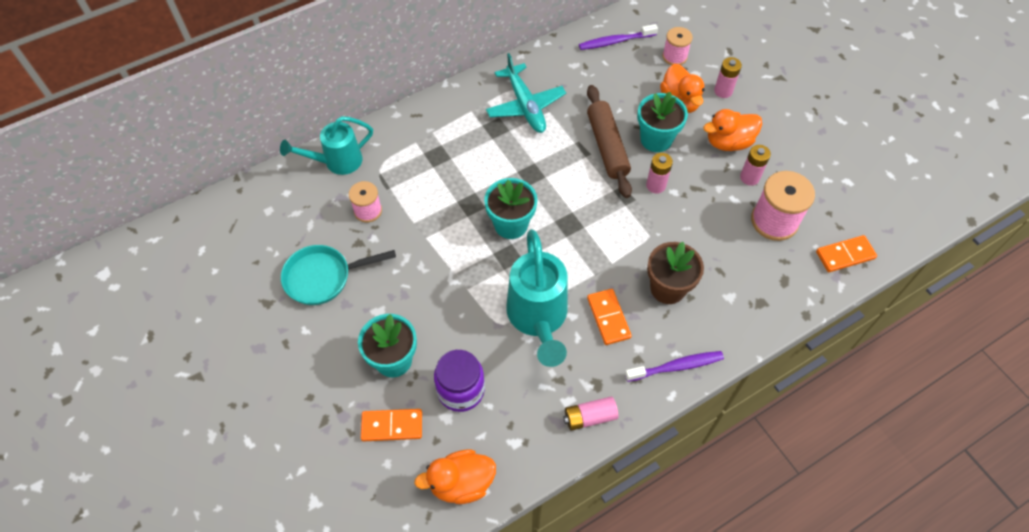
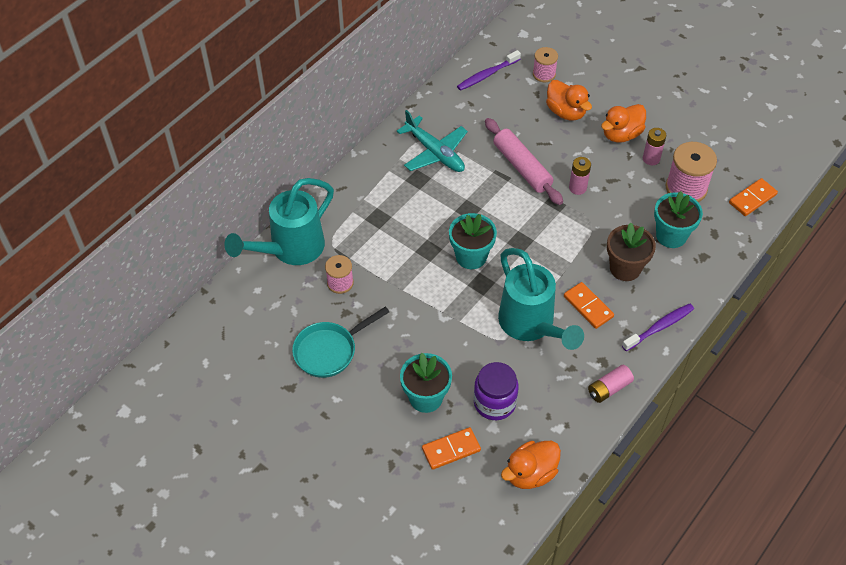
camera: 20 degrees left, 5 degrees down
(336, 162) = (290, 250): turquoise watering can -> turquoise watering can, size x1.51
(607, 146) = (522, 167): brown rolling pin -> pink rolling pin
(656, 139) = (560, 149): turquoise flower pot -> turquoise flower pot (671, 235)
(723, 91) = (598, 92): pink battery -> none

